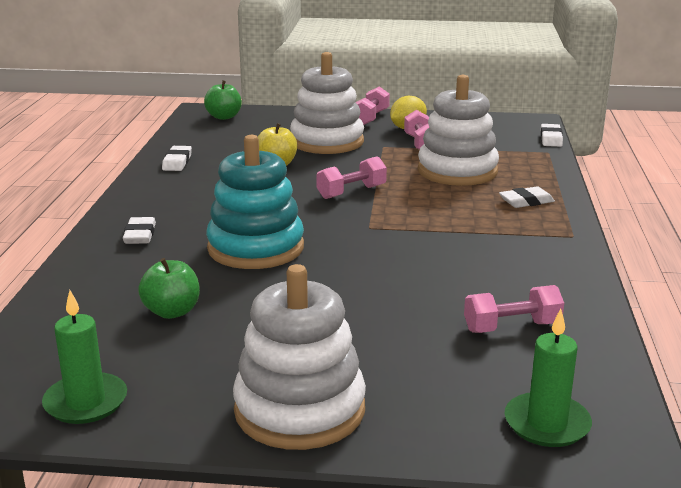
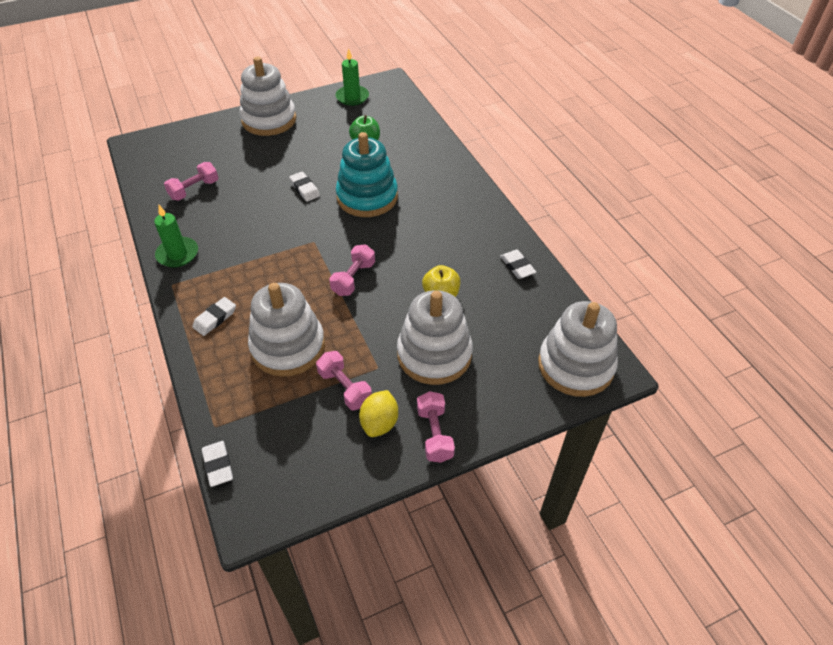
camera: 150 degrees right, 25 degrees up
(140, 235) = (443, 183): white eraser -> white eraser (304, 189)
(224, 117) = (575, 365): green apple -> white stacking toy
(547, 424) = (167, 146): green candle -> green candle (177, 254)

